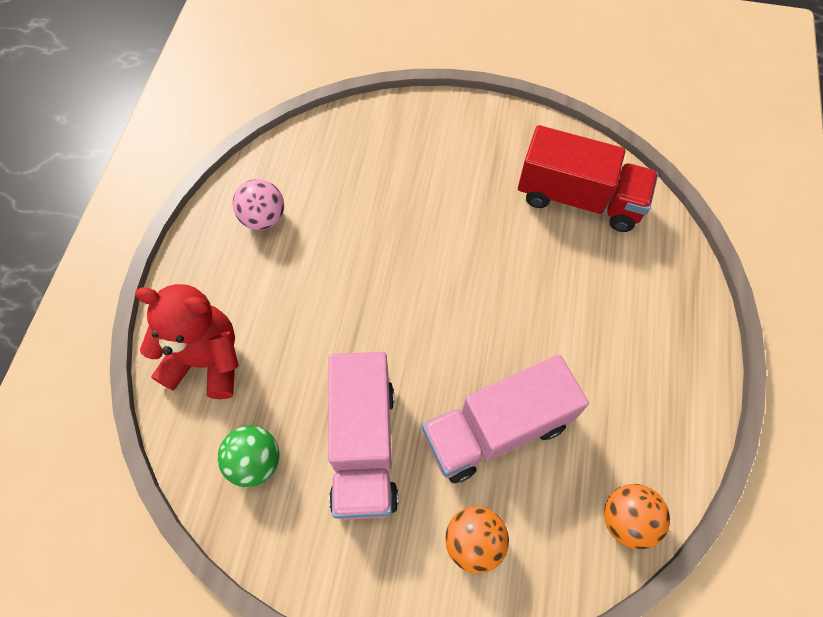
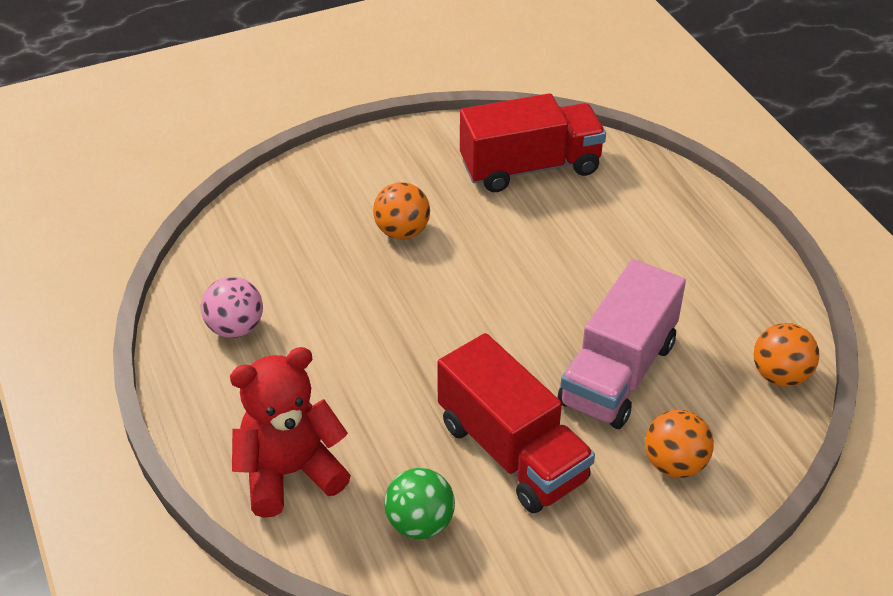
camera: 35 degrees left, 20 degrees down
(363, 445) = (512, 452): pink truck -> red truck
(437, 202) = (402, 231): none -> orange ball

